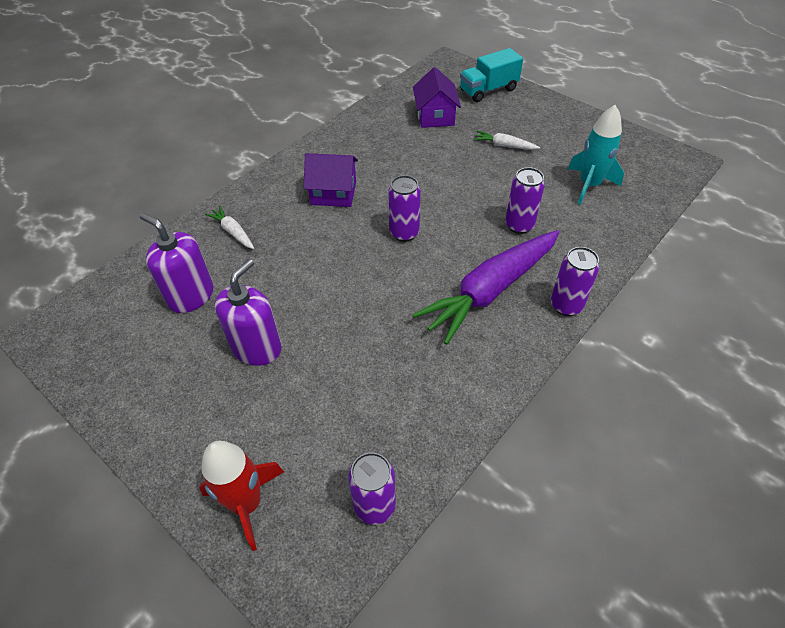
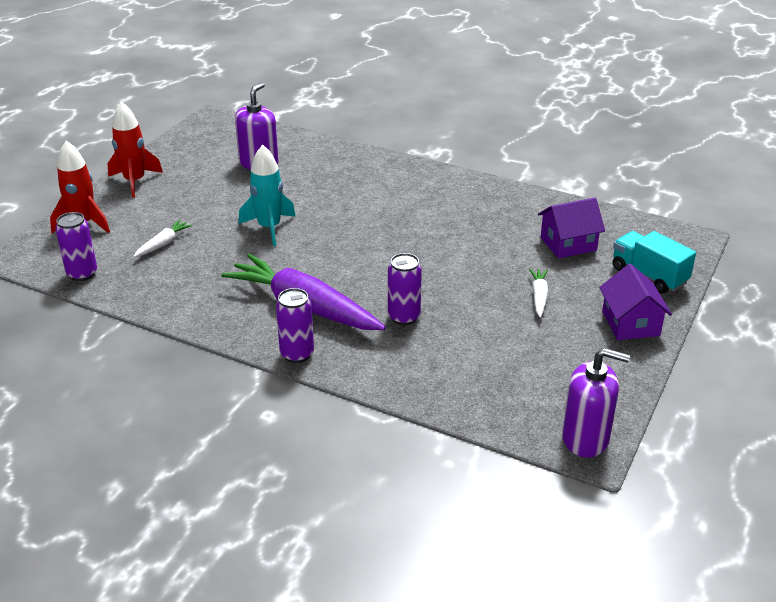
camera: 75 degrees right, 15 degrees down
(163, 433) = (135, 181): none -> red rocket
(233, 232) = (335, 165): white carrot -> white carrot (163, 244)
(257, 347) = (213, 201): purple soap dispenser -> purple soap dispenser (585, 438)
(333, 193) = (406, 203): purple house -> purple house (630, 323)
(404, 233) = (365, 249): purple can -> none
(589, 185) = (495, 364): turquoise rocket -> turquoise rocket (269, 228)

